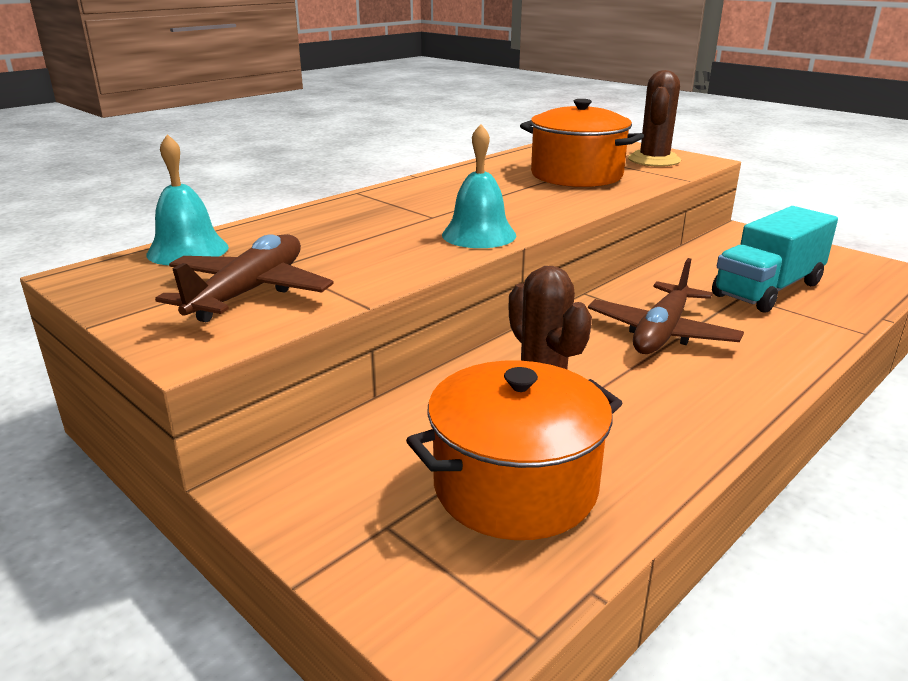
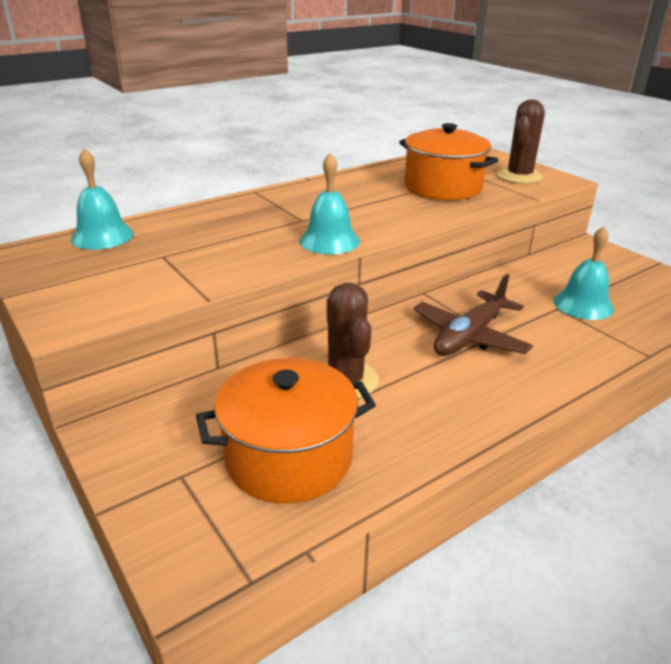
camera: 10 degrees right, 5 degrees up
(250, 292) = (129, 278): brown plane -> none
(767, 289) = (583, 304): turquoise truck -> turquoise bell

